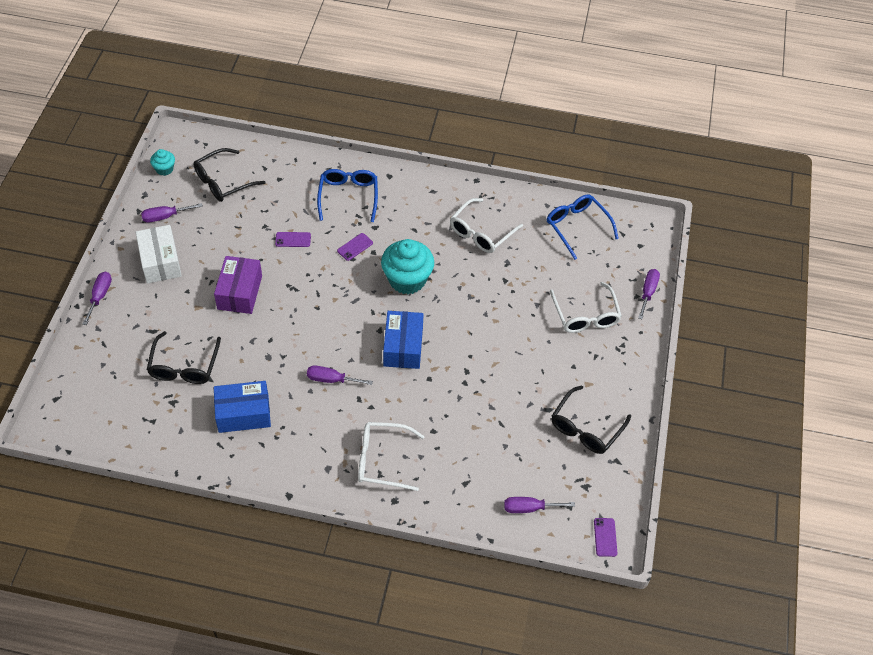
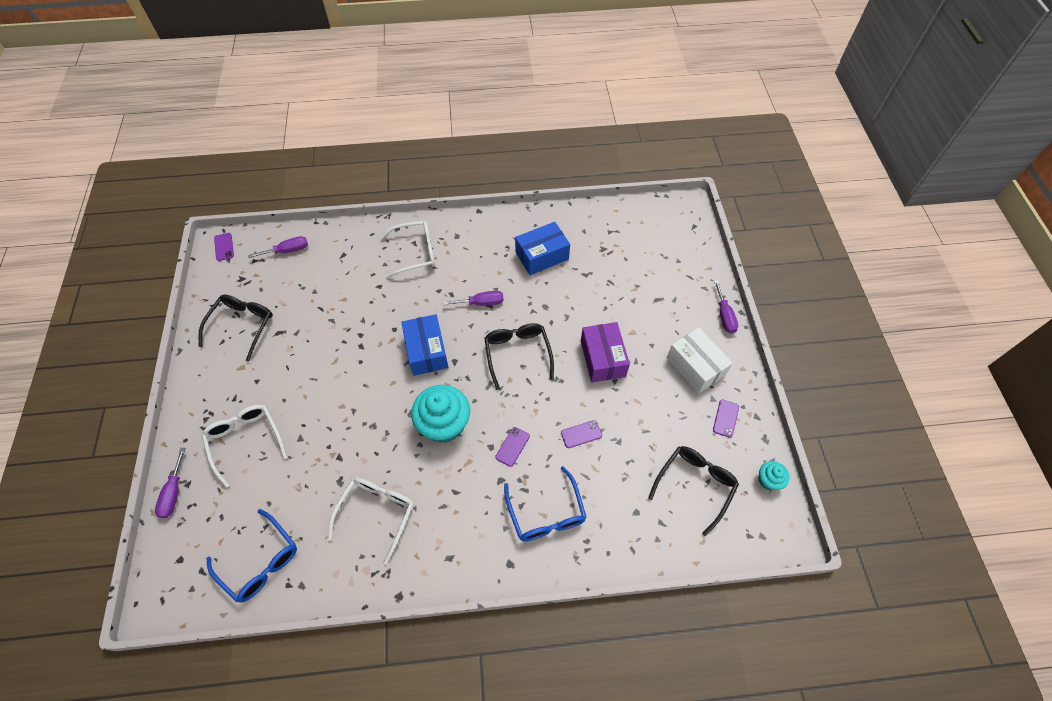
camera: 165 degrees right, 5 degrees up
(165, 217) = (725, 418): purple screwdriver -> purple phone
(184, 366) = (611, 278): black glasses -> black glasses (517, 354)

